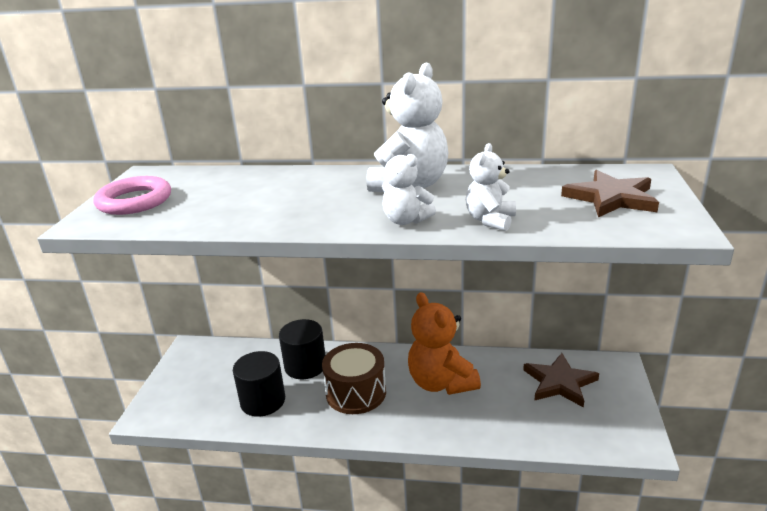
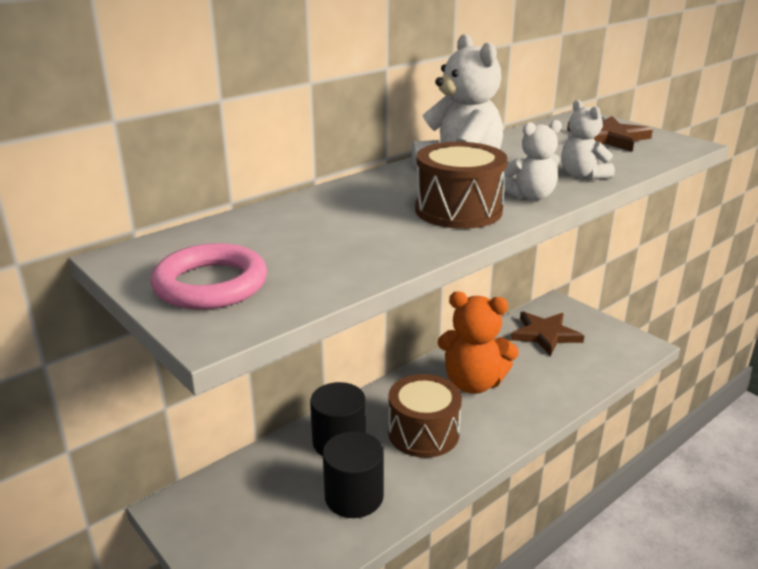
camera: 50 degrees left, 0 degrees up
(336, 211) = (458, 210): none -> brown drum

